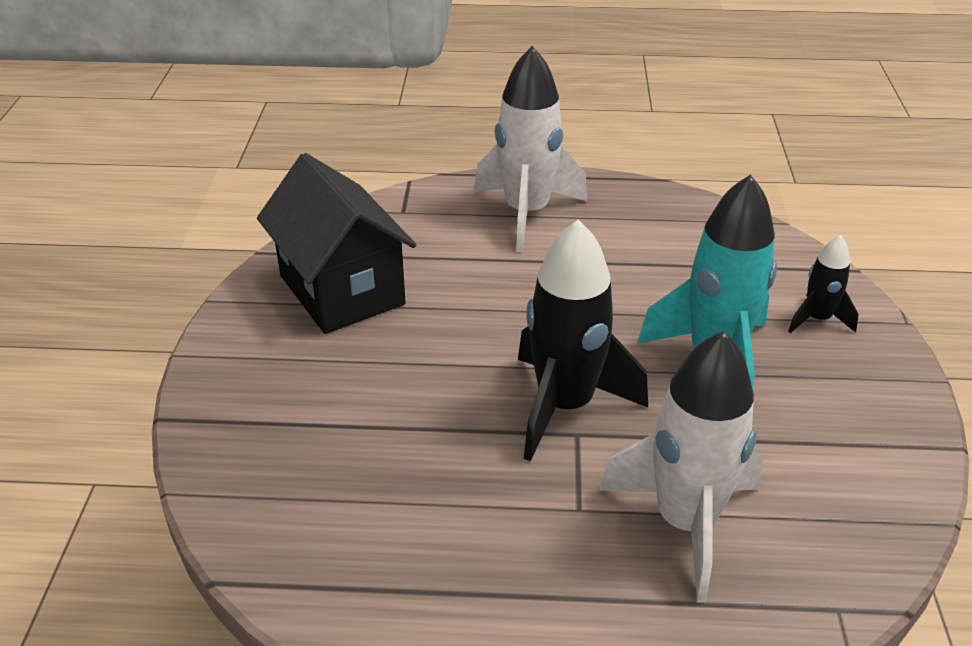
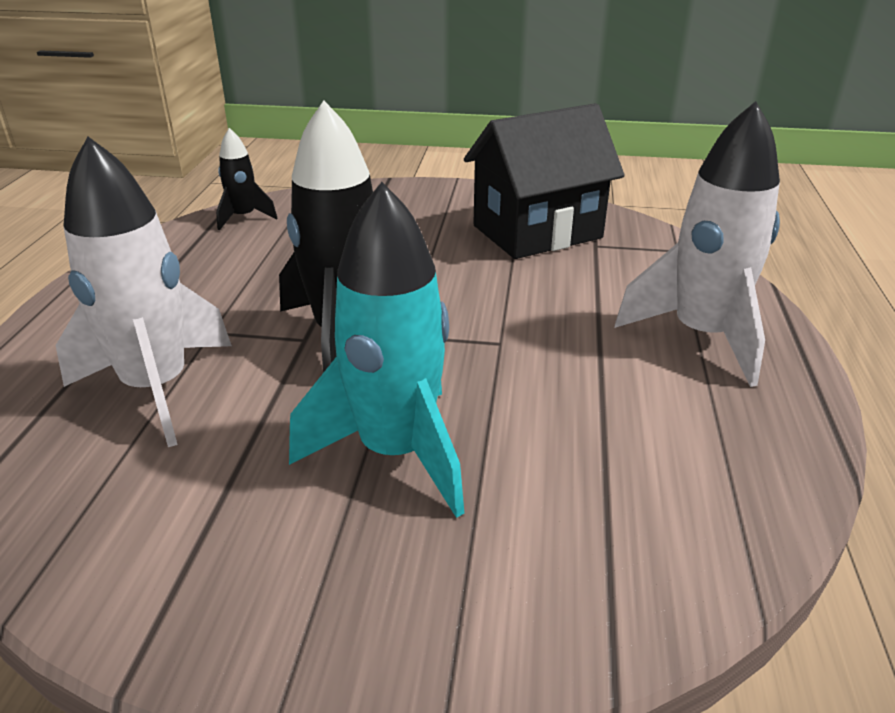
camera: 95 degrees right, 5 degrees down
(817, 319) = (464, 587): black rocket -> black rocket (244, 217)

